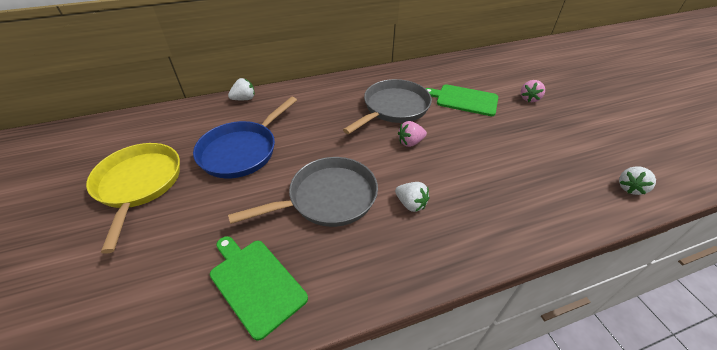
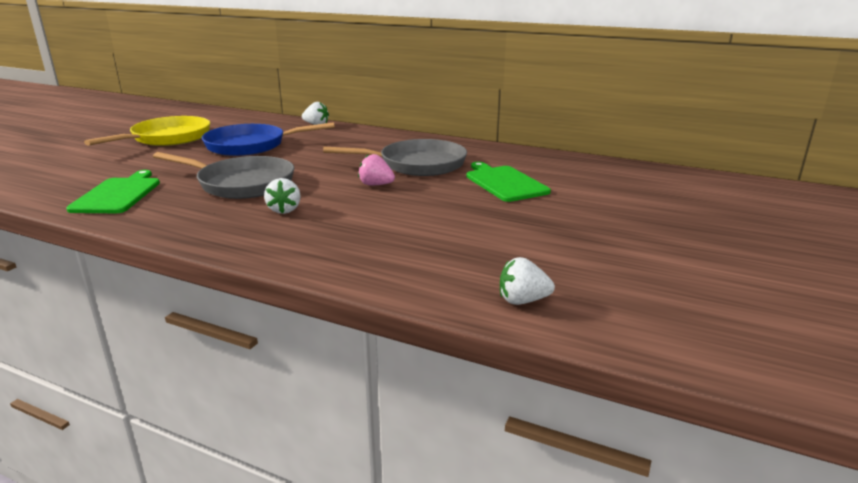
camera: 45 degrees right, 20 degrees down
(529, 99) = (590, 207): pink strawberry -> none

